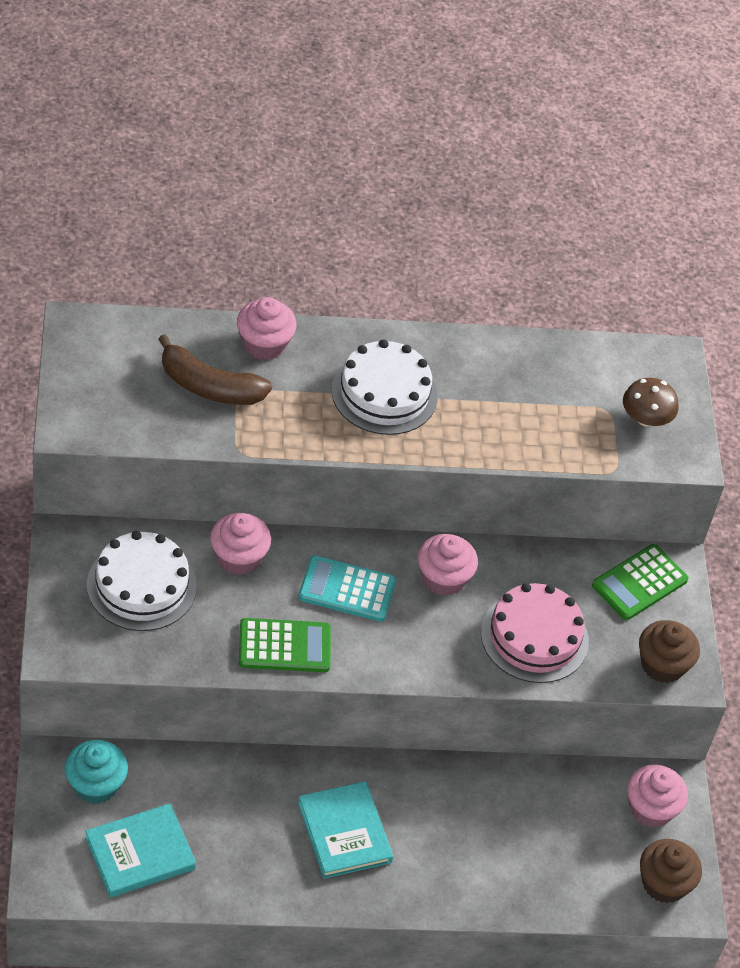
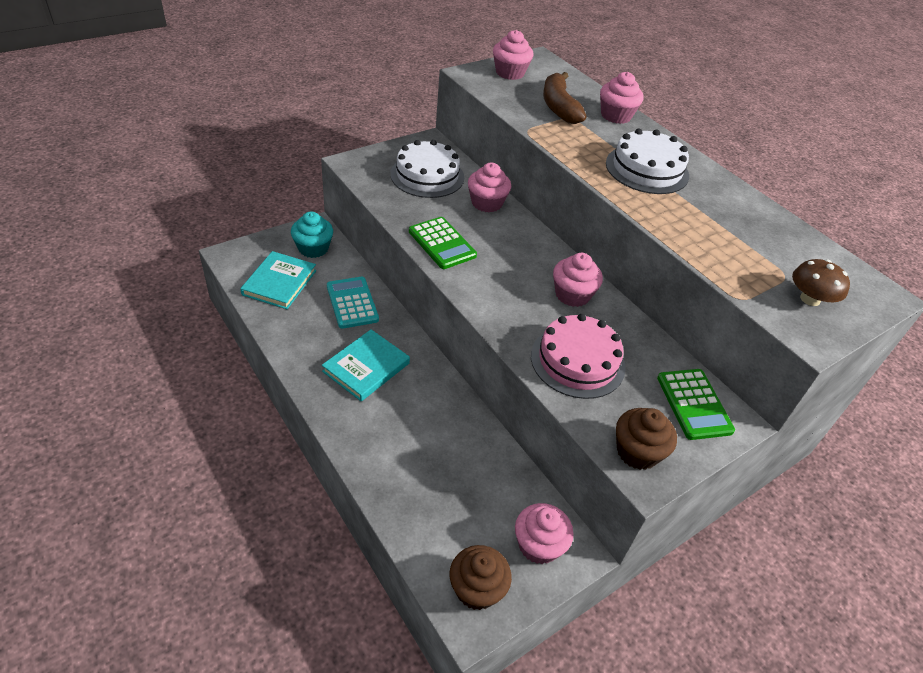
camera: 60 degrees right, 5 degrees down
(96, 383) = (510, 73): none -> pink cupcake
(140, 853) = (279, 282): turquoise book -> turquoise book turned 75 degrees clockwise
(347, 589) = (513, 254): turquoise calculator -> turquoise calculator (352, 303)
(639, 583) = (694, 404): green calculator -> green calculator turned 120 degrees counterclockwise

